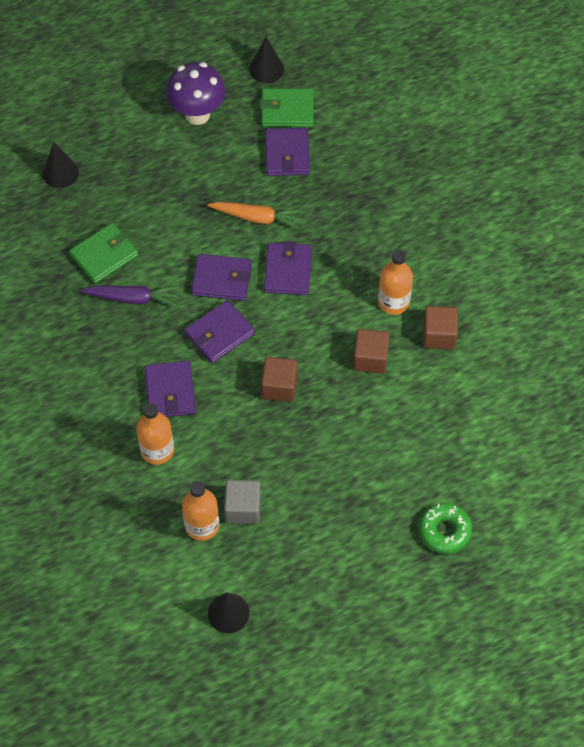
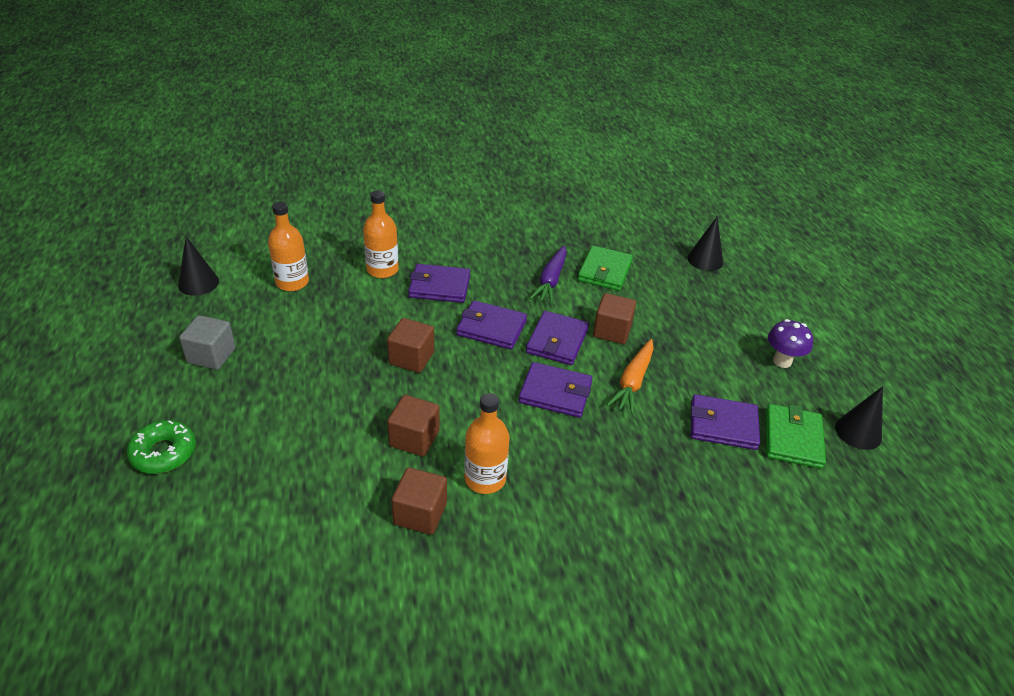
camera: 100 degrees right, 20 degrees down
(104, 255) = (604, 271): green wallet -> green wallet turned 45 degrees clockwise
(195, 239) = (612, 331): none -> brown cube
(197, 114) = (782, 361): purple mushroom -> purple mushroom, size x0.64
(219, 334) = (491, 328): purple wallet -> purple wallet turned 45 degrees counterclockwise
(243, 508) = (292, 309): grey cube -> grey cube (211, 355)

